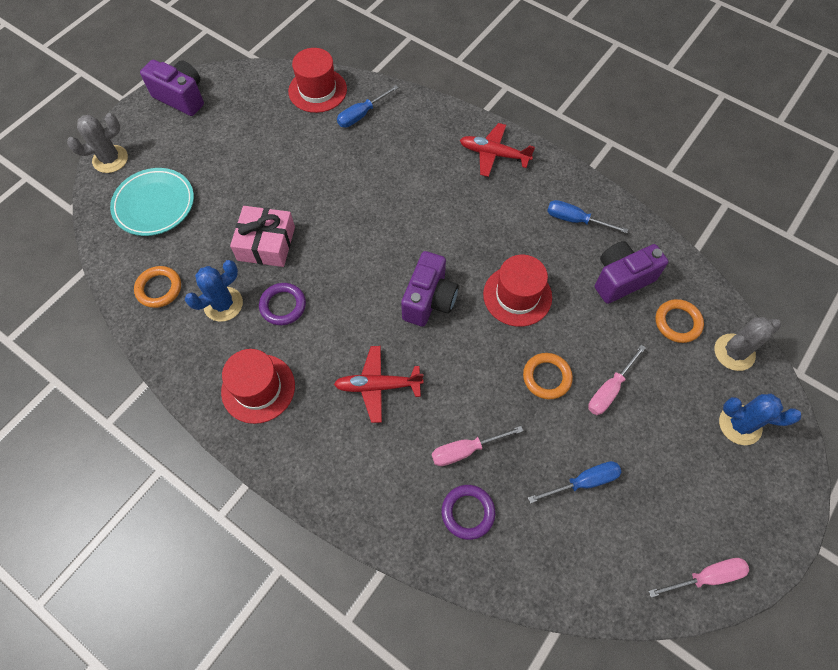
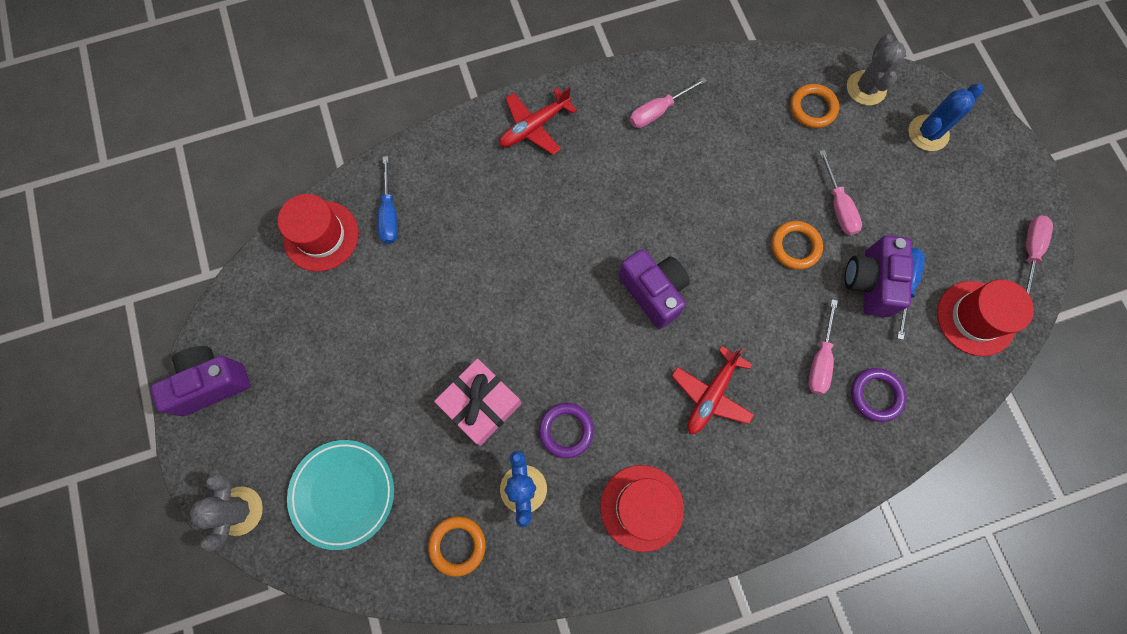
camera: 55 degrees left, 10 degrees up
(517, 296) = (701, 214): red hat -> red hat (975, 318)
(575, 220) = (658, 111): blue screwdriver -> pink screwdriver
(621, 279) = (743, 119): purple camera -> purple camera (869, 283)

